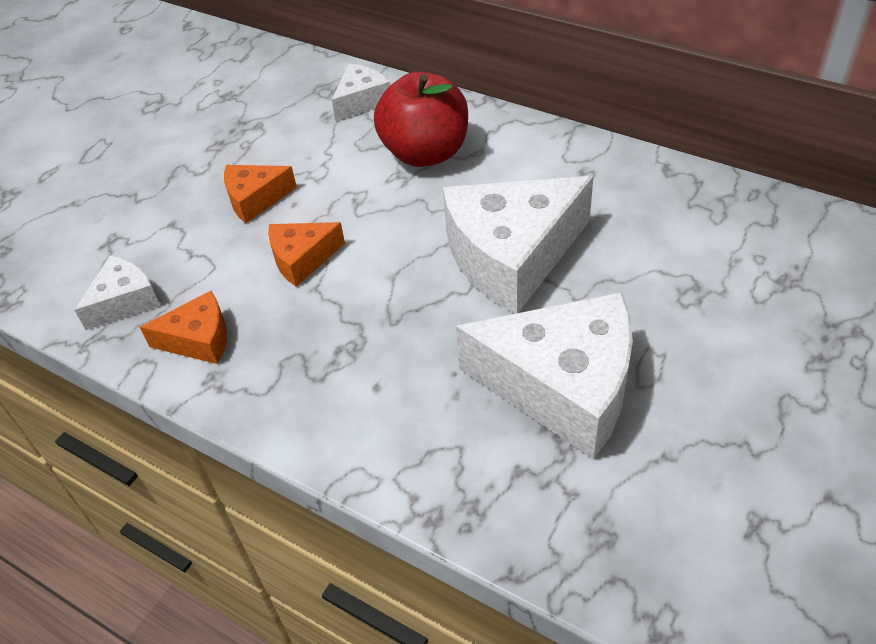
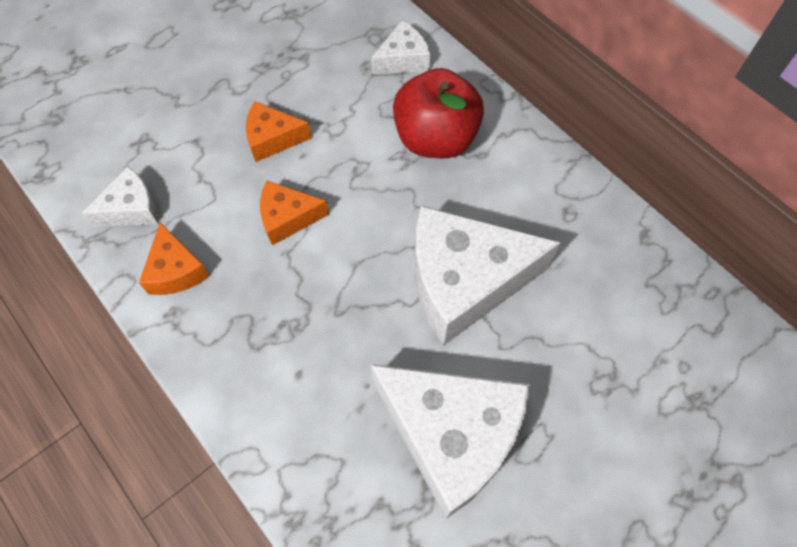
camera: 15 degrees right, 15 degrees up
(199, 339) = (176, 270): orange cheese -> orange cheese turned 60 degrees clockwise

